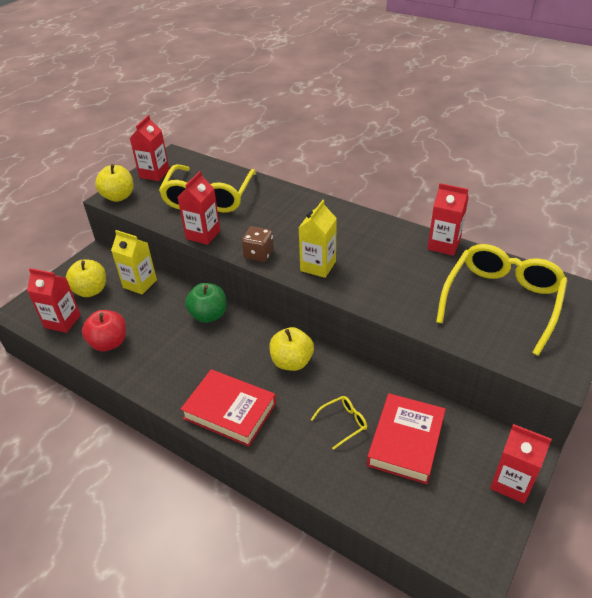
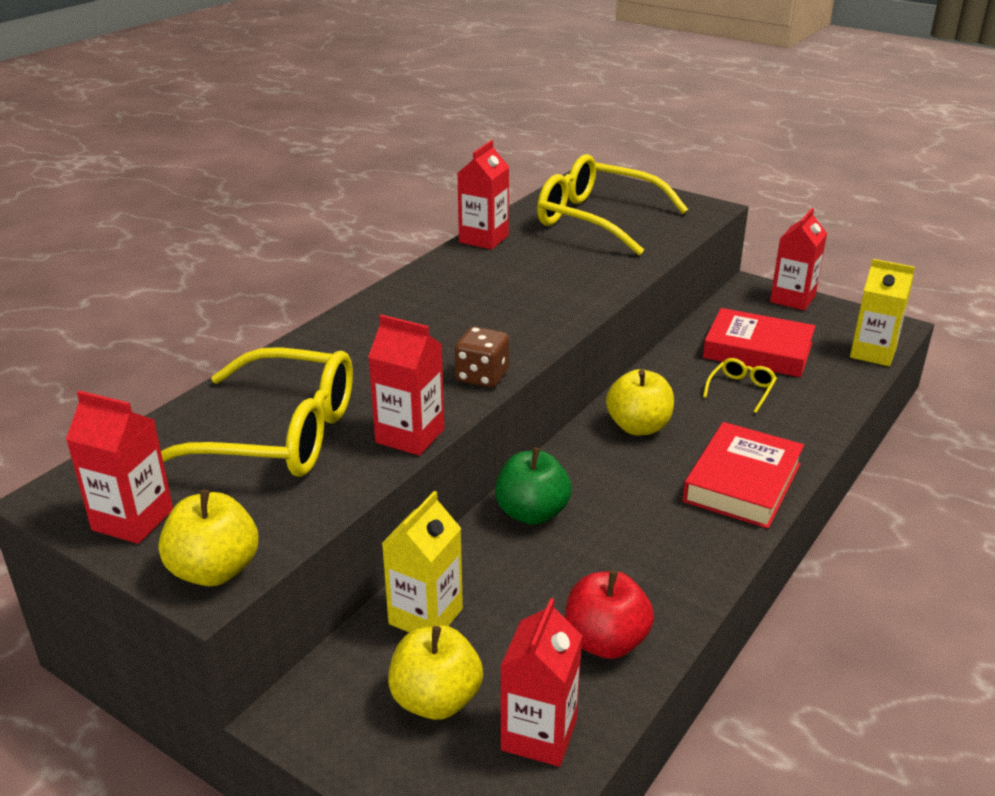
camera: 90 degrees left, 10 degrees down
(318, 266) = (520, 326): yellow carton -> yellow carton (873, 353)
(343, 423) = (741, 390): yellow glasses -> yellow glasses turned 60 degrees clockwise

